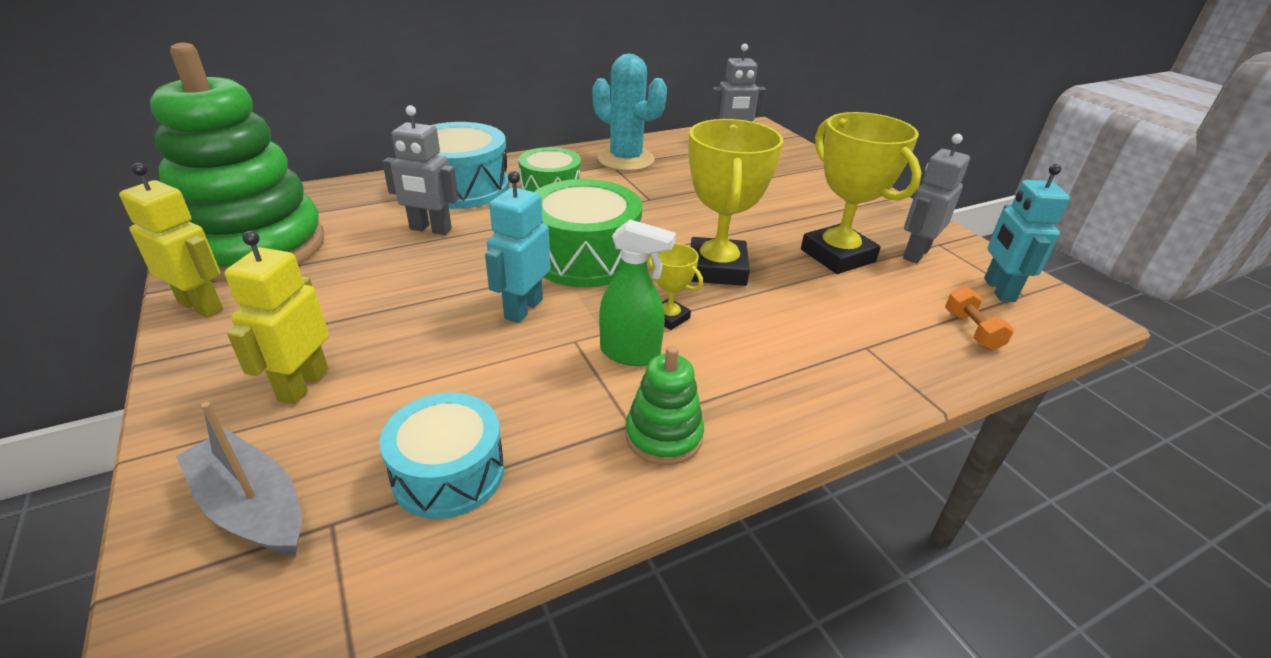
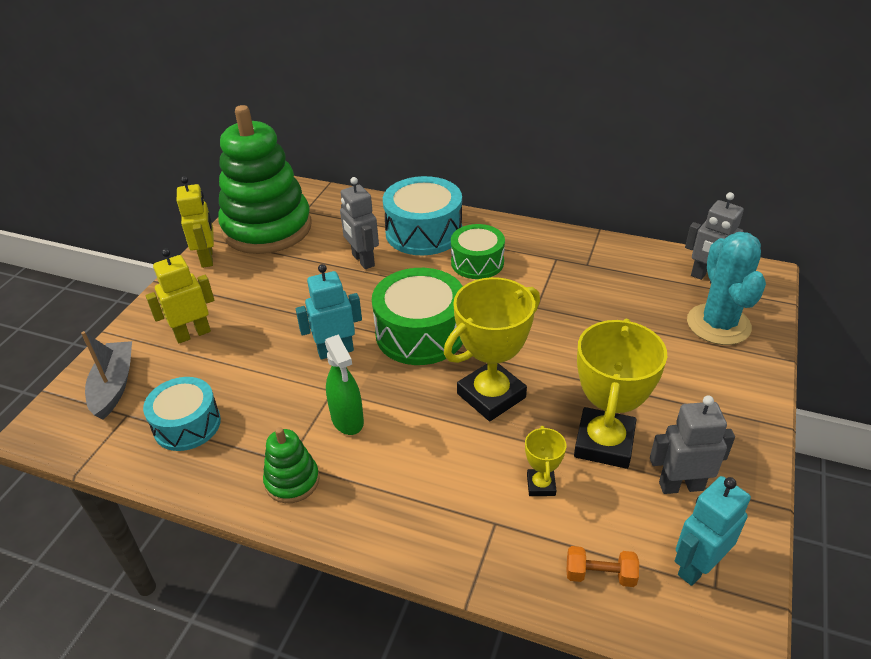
camera: 50 degrees right, 5 degrees up
(626, 160) = (575, 258): turquoise cactus -> turquoise cactus (718, 324)
(669, 318) = (404, 411): yellow trophy -> yellow trophy (541, 485)
(971, 331) = (600, 574): orange dumbbell -> orange dumbbell turned 60 degrees clockwise

